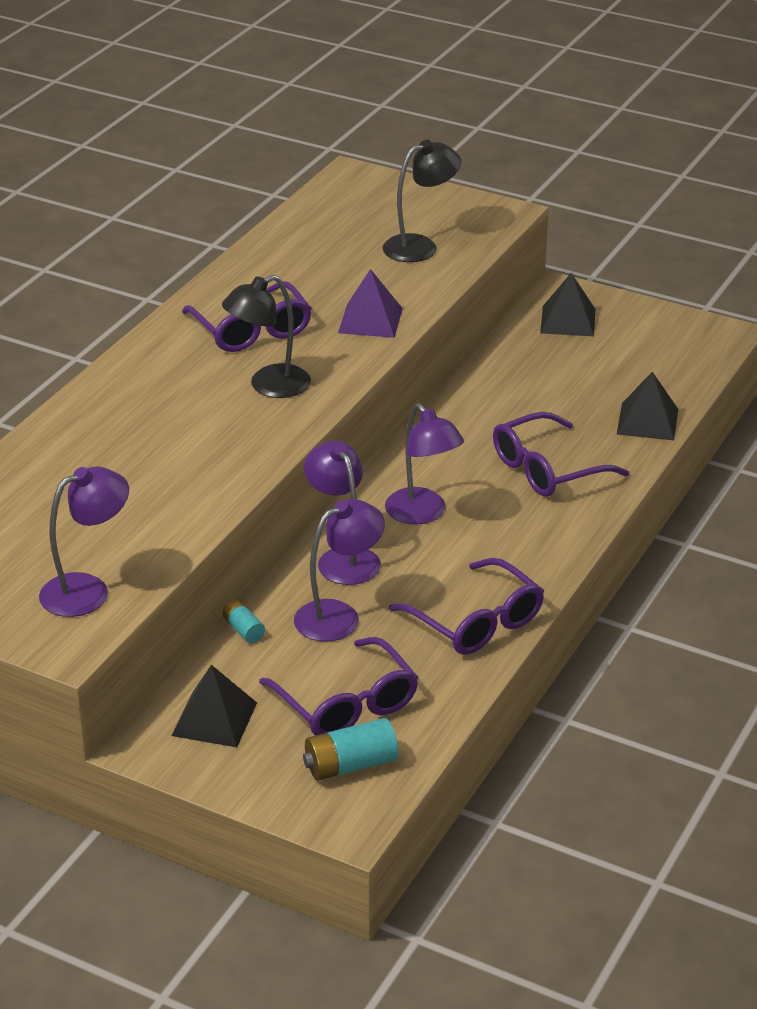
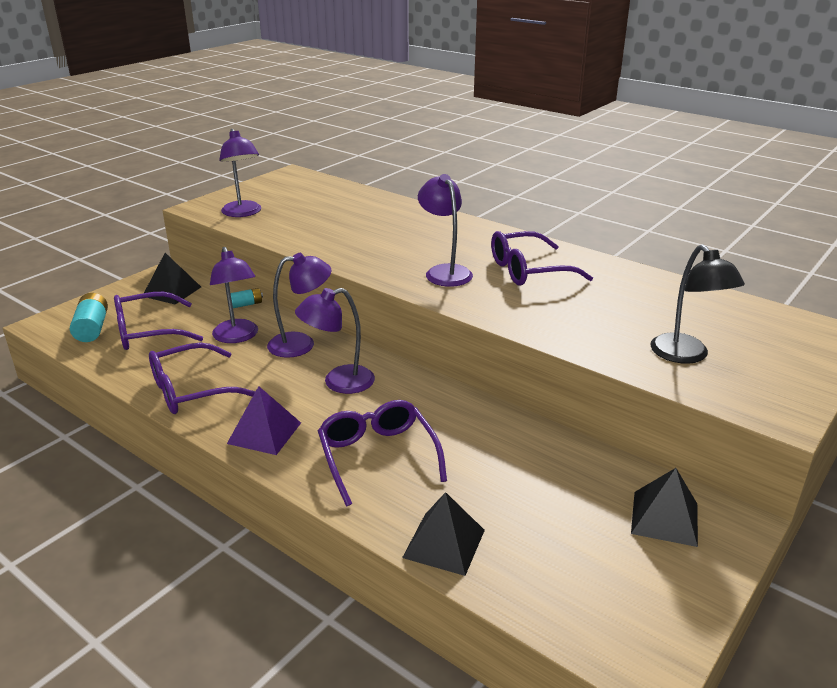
camera: 100 degrees right, 5 degrees down
(269, 386) = (444, 272): black lamp -> purple lamp
(370, 320) = (539, 318): purple pyramid -> purple pyramid (264, 433)

